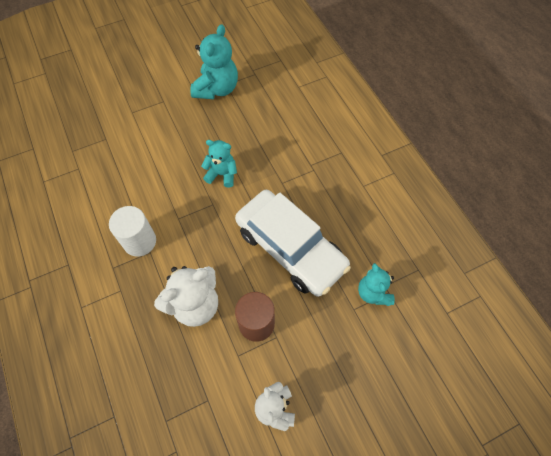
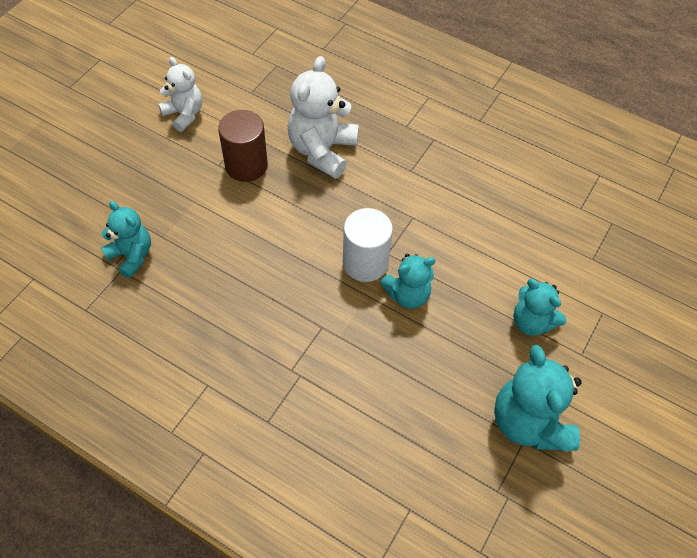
camera: 145 degrees right, 5 degrees down
(139, 241) = (431, 174): white cylinder -> white cylinder (365, 262)
(171, 126) = (532, 322): none -> turquoise teddy bear
(290, 248) = (257, 253): white car -> none

